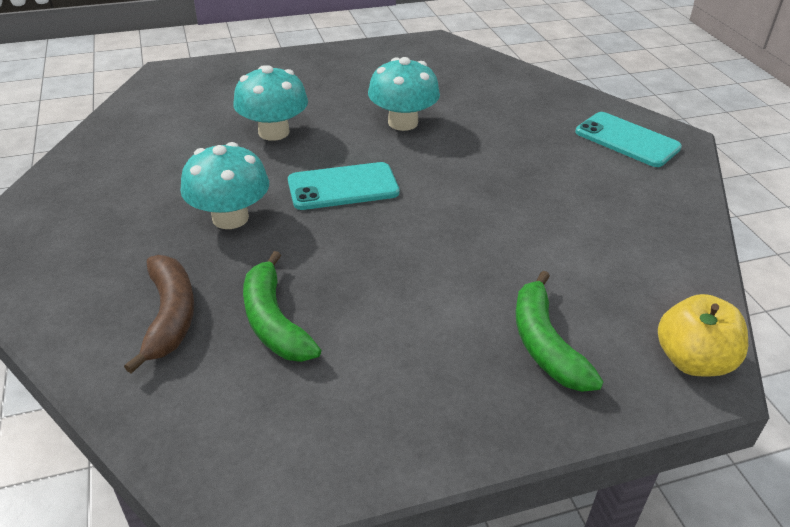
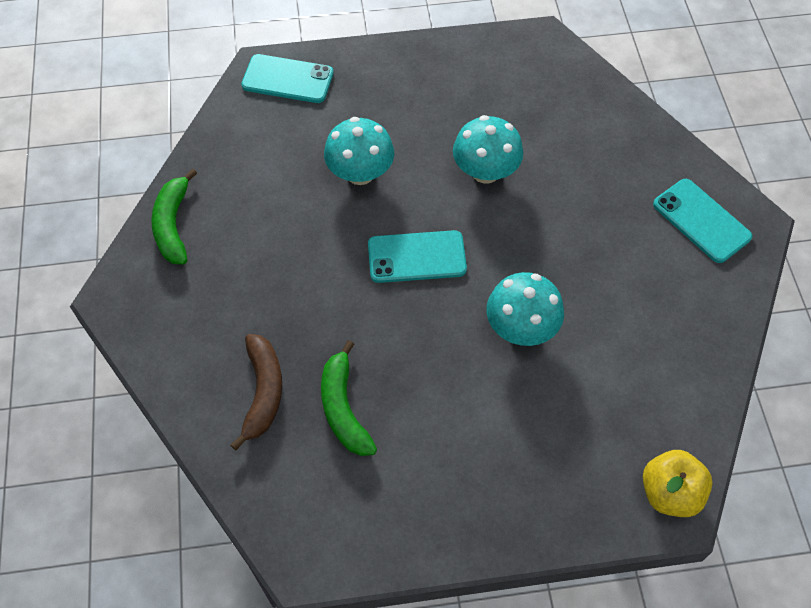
camera: 10 degrees right, 20 degrees up
(194, 77) = (287, 79): none -> turquoise phone
(230, 218) = (314, 285): turquoise mushroom -> turquoise mushroom (521, 327)
(545, 344) = (555, 460): green banana -> green banana (173, 225)

